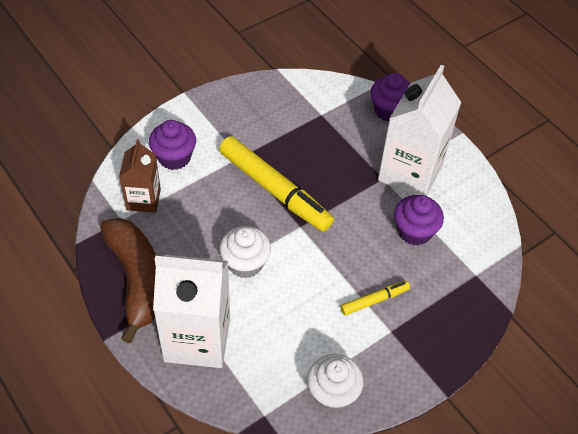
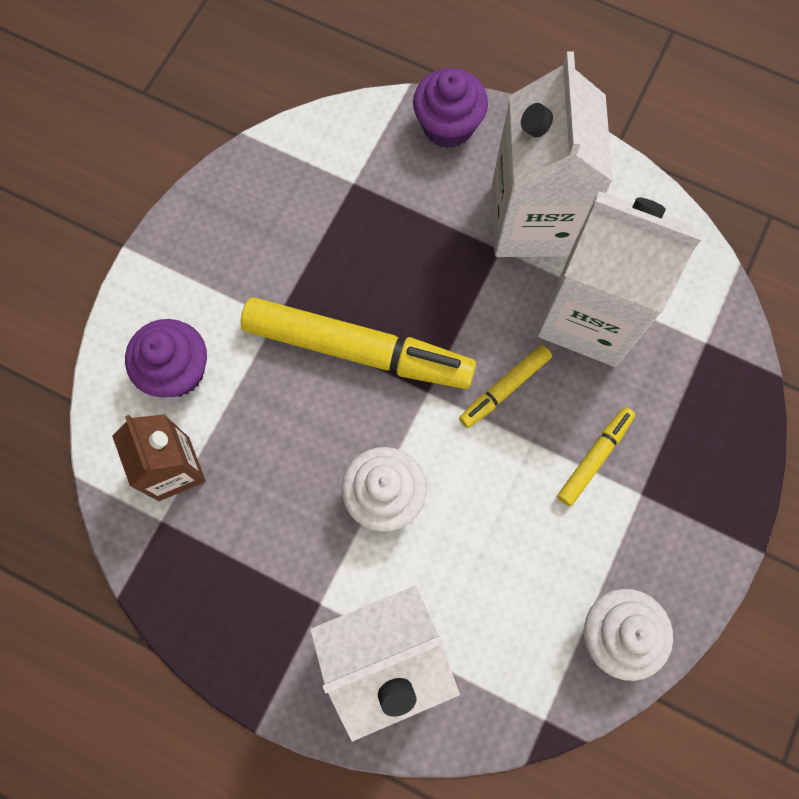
camera: 25 degrees left, 20 degrees up
(136, 280) = (244, 609): brown banana -> none
(343, 244) = (504, 388): none -> yellow marker
(414, 231) = (590, 316): purple cupcake -> white carton

